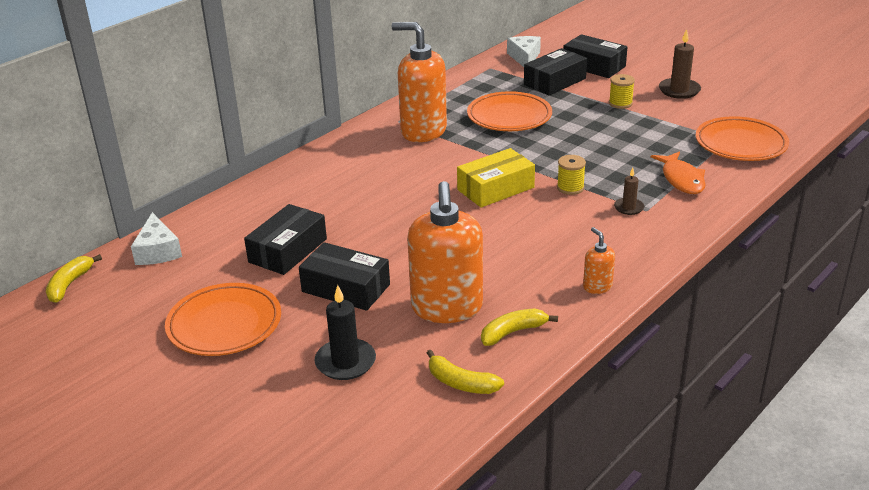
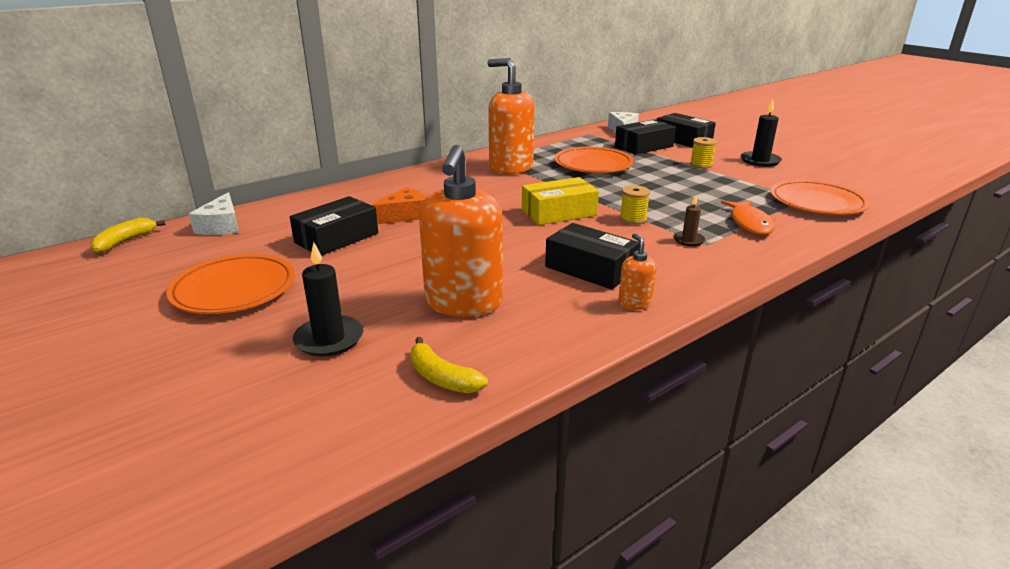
camera: 10 degrees right, 5 degrees down
(341, 213) = (404, 215): none -> orange cheese
(346, 288) = (371, 273): black box -> black box (590, 268)
(513, 332) = (524, 334): yellow banana -> none
(679, 90) = (760, 161): brown candle -> black candle

